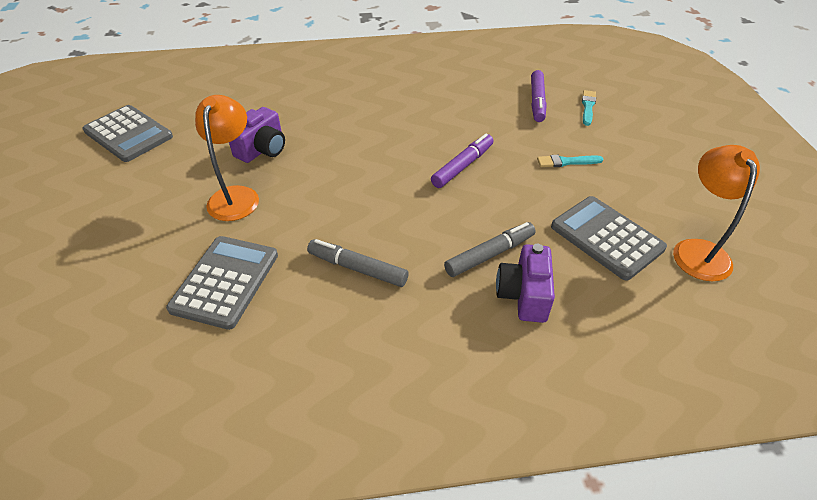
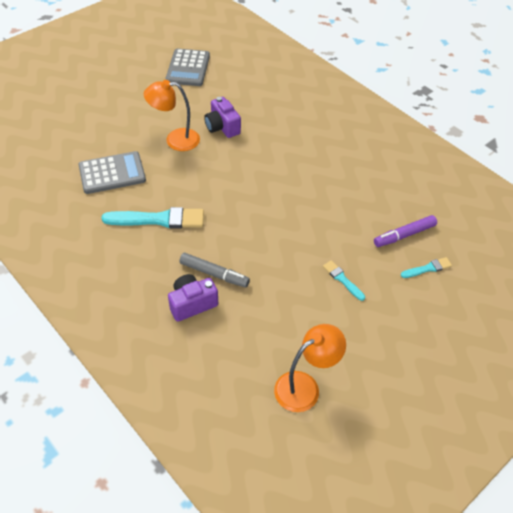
camera: 55 degrees right, 5 degrees up
(236, 195) = (175, 140): orange lamp -> orange lamp turned 150 degrees counterclockwise
(262, 149) = (222, 127): purple camera -> purple camera turned 60 degrees clockwise
(357, 268) = (158, 219): grey marker -> turquoise brush
(462, 166) = (288, 225): purple marker -> none
(606, 237) = (277, 329): grey calculator -> none

